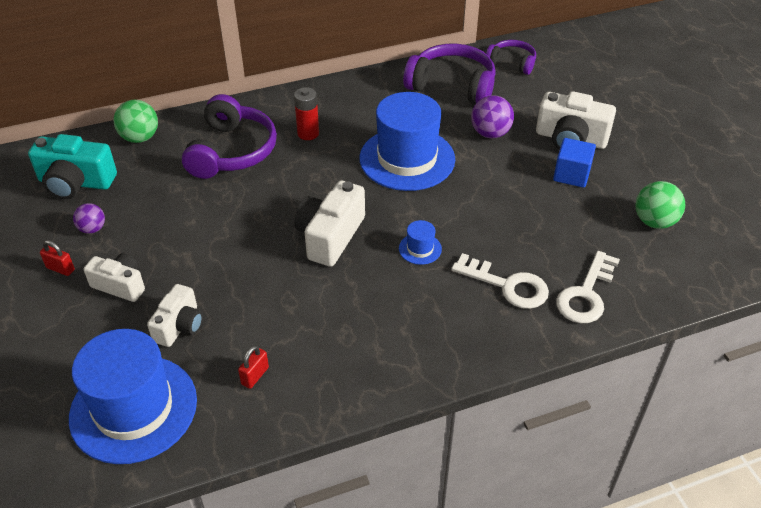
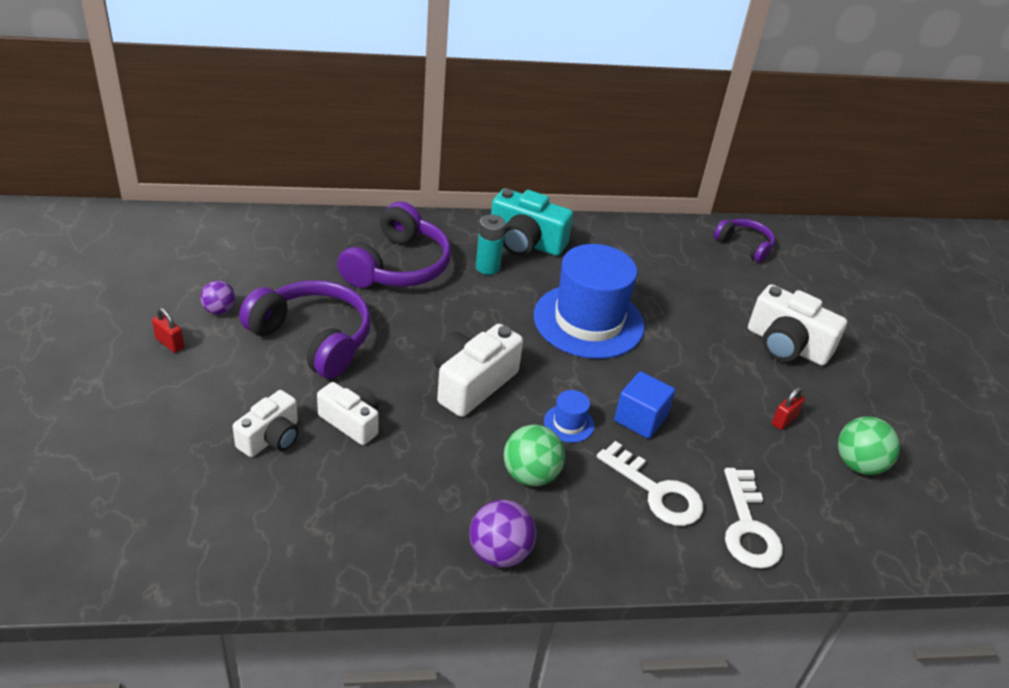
camera: 10 degrees right, 5 degrees down
(76, 182) = (221, 258): turquoise camera -> turquoise camera (525, 242)
(120, 285) = (225, 377): white camera -> white camera (351, 422)
(133, 408) = (187, 514): blue hat -> none
(140, 138) = (306, 228): green ball -> green ball (530, 475)
(255, 376) = (332, 515): red padlock -> red padlock (784, 420)
(308, 133) = (487, 267): red battery -> turquoise battery
(452, 86) = (667, 254): purple headphones -> purple headphones (313, 339)
(490, 133) = (694, 316): purple ball -> purple ball (499, 553)
(571, 175) = (774, 386): blue cube -> blue cube (640, 419)
(586, 294) = (748, 527): white key -> white key turned 45 degrees counterclockwise

